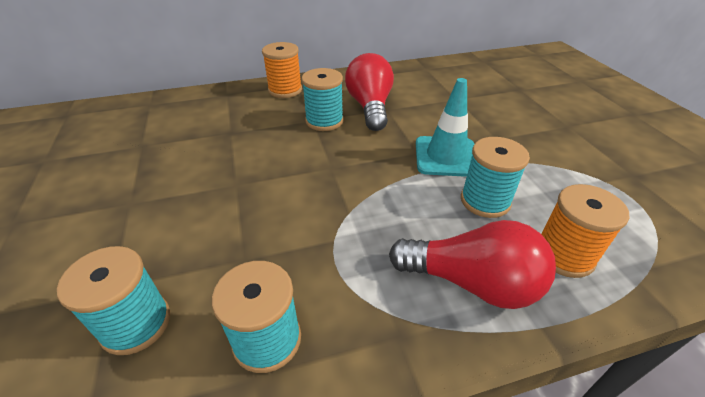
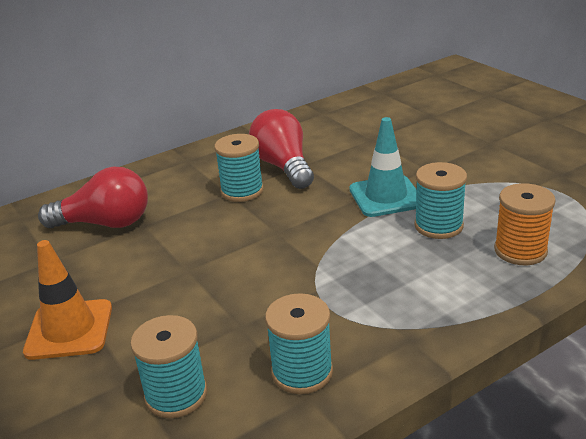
camera: 15 degrees left, 10 degrees down
(105, 216) = (69, 329): none -> orange traffic cone
(285, 90) = (176, 169): orange spool -> none
(472, 282) = (453, 289): red light bulb -> red light bulb (105, 223)

